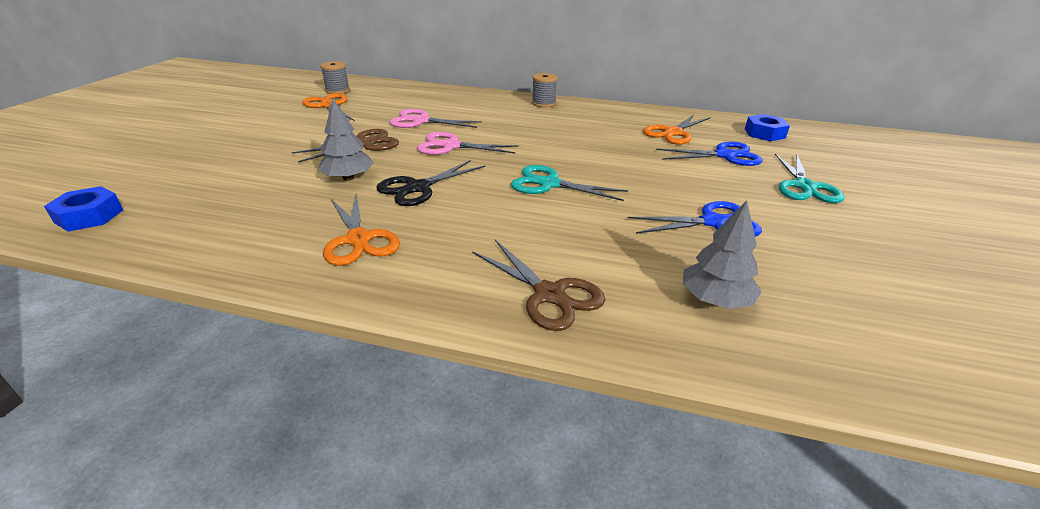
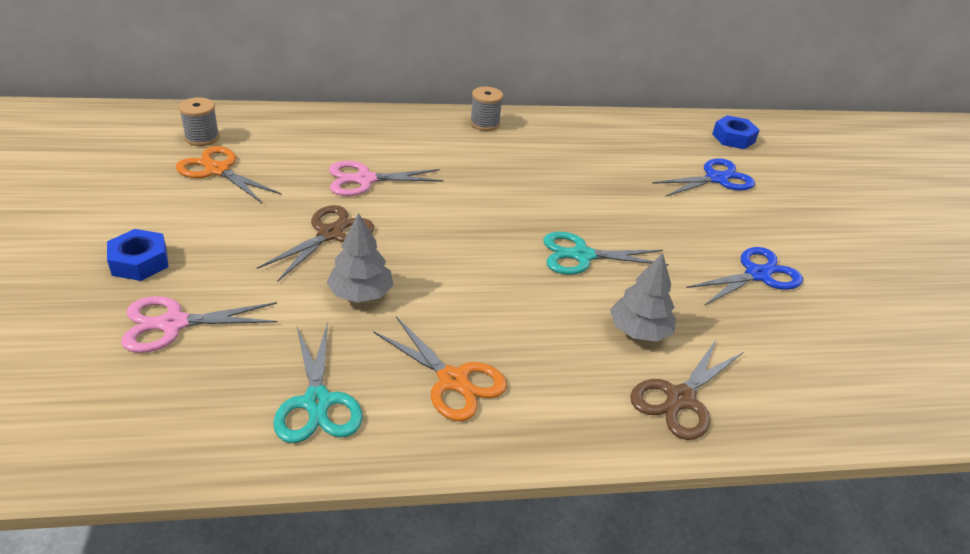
camera: 25 degrees left, 5 degrees up
(89, 216) = (91, 431): blue nut -> blue nut (140, 262)
(418, 188) = (452, 291): black scissors -> none
(451, 146) = (435, 217): pink scissors -> pink scissors (173, 324)
(549, 294) = (680, 399): brown scissors -> brown scissors turned 105 degrees clockwise
(673, 133) = (650, 152): orange scissors -> none
(715, 299) = (808, 366): grey tree -> grey tree (639, 331)
(804, 186) = (804, 210): turquoise scissors -> turquoise scissors (317, 402)

